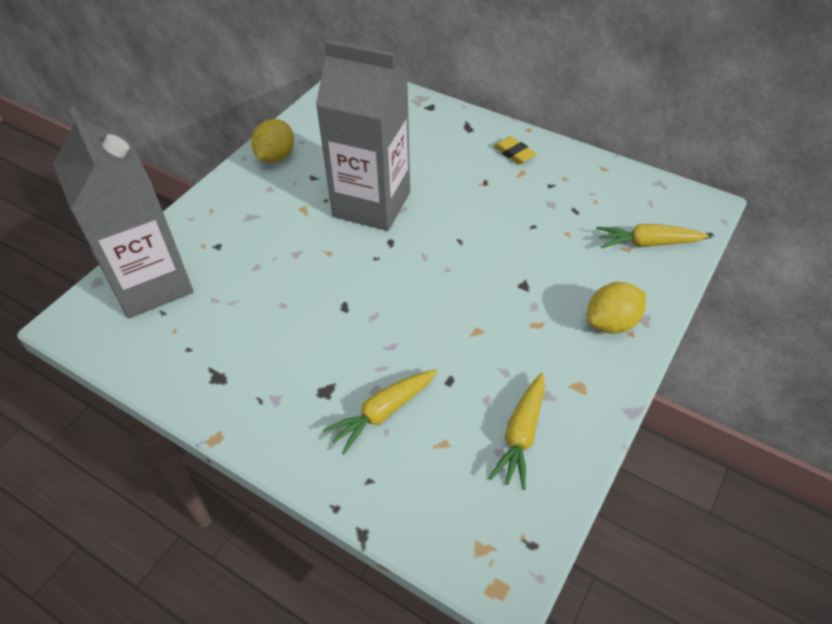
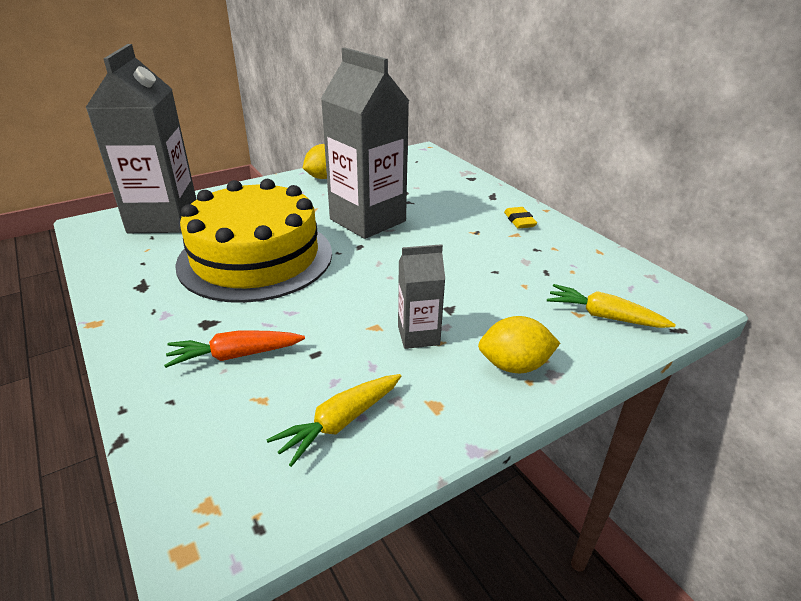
camera: 25 degrees right, 15 degrees down
(301, 296) = (256, 257): none -> yellow cake
(383, 412) = (235, 355): yellow carrot -> orange carrot
(519, 325) = (418, 335): none -> grey carton

